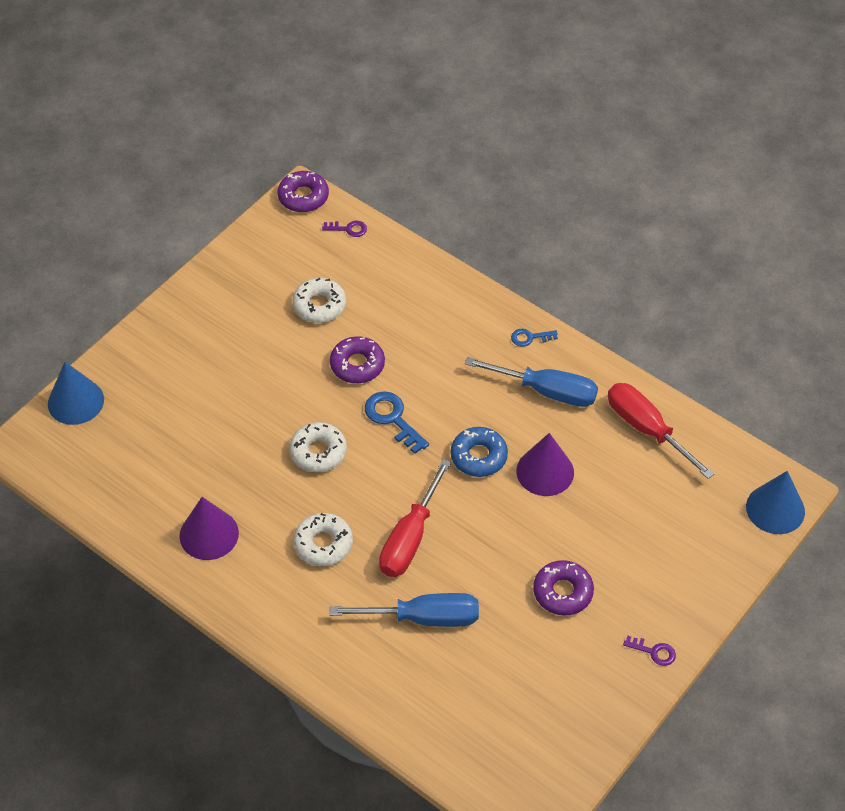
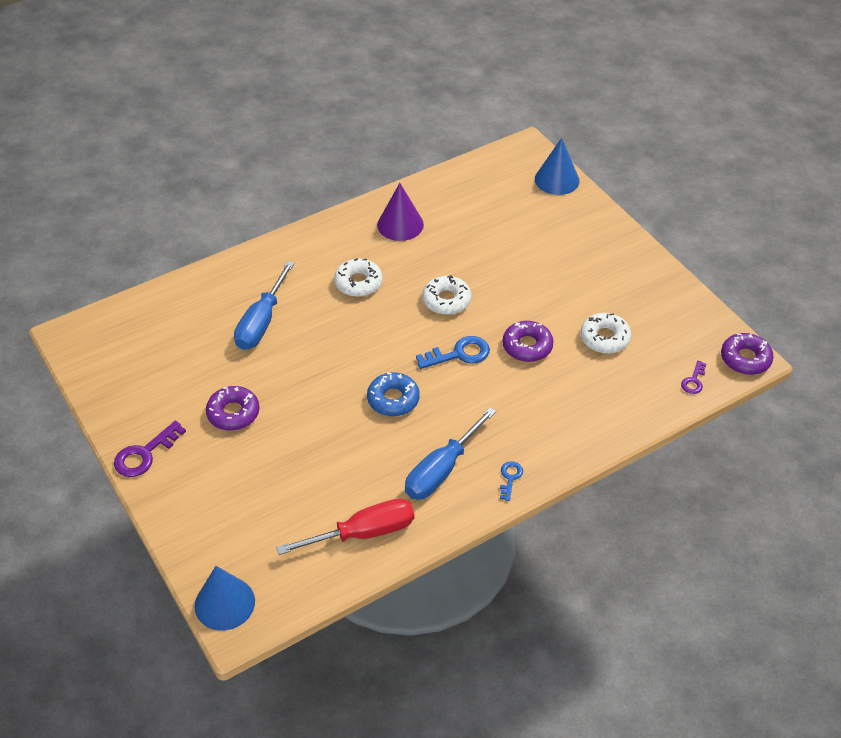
camera: 110 degrees right, 5 degrees down
(410, 538) = (336, 333): red screwdriver -> none
(545, 471) = (355, 440): purple cone -> none
(654, 652) = (144, 454): purple key -> purple key, size x1.72

